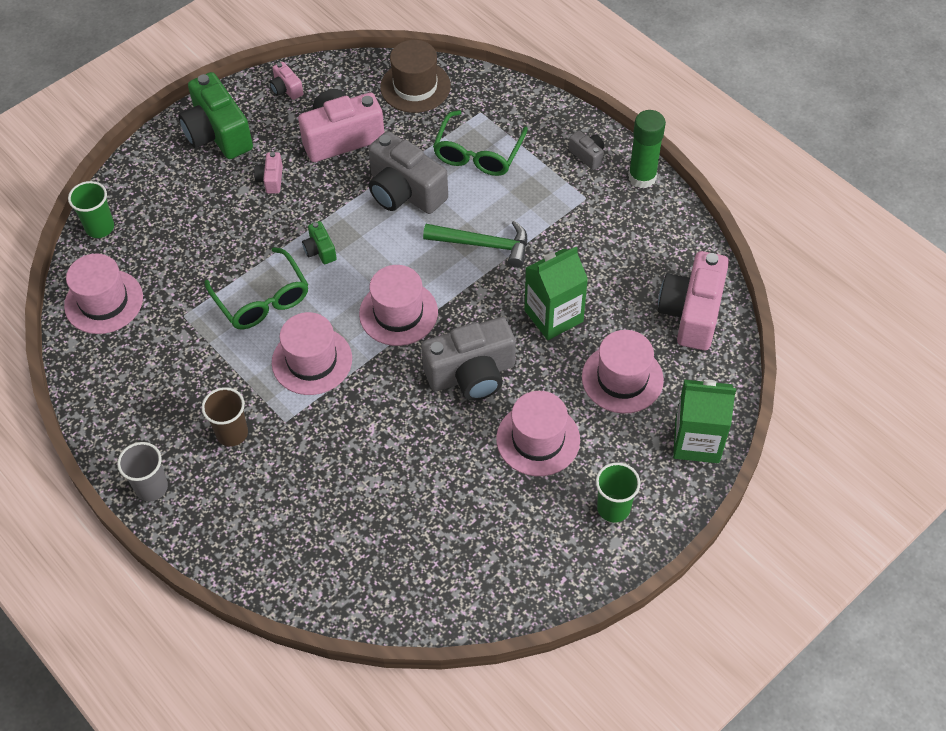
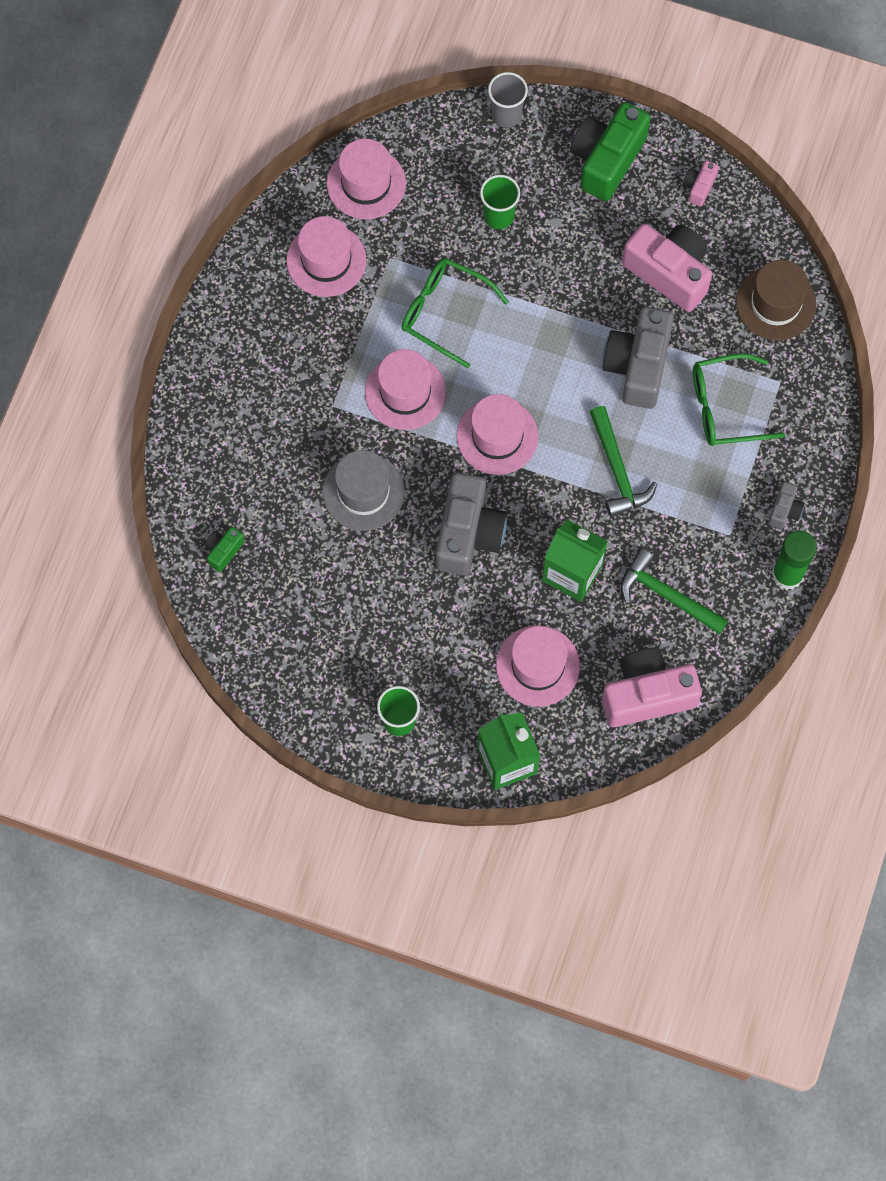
camera: 60 degrees right, 15 degrees up
(100, 227) = (440, 128): green cup -> green cup (499, 216)
(151, 487) = (213, 338): grey cup -> grey cup (506, 115)
(232, 433) = (297, 370): brown cup -> none
(262, 299) = (444, 312): green glasses -> green glasses turned 90 degrees clockwise
(271, 180) = (581, 239): pink camera -> none
(320, 250) = (526, 330): green camera -> green camera (223, 551)
(381, 435) = (363, 492): none -> grey hat
(471, 374) = (468, 534): grey camera -> grey camera turned 120 degrees counterclockwise
(538, 439) = (432, 624): pink hat -> pink hat (326, 260)
(613, 261) = (667, 595): none -> green hammer

